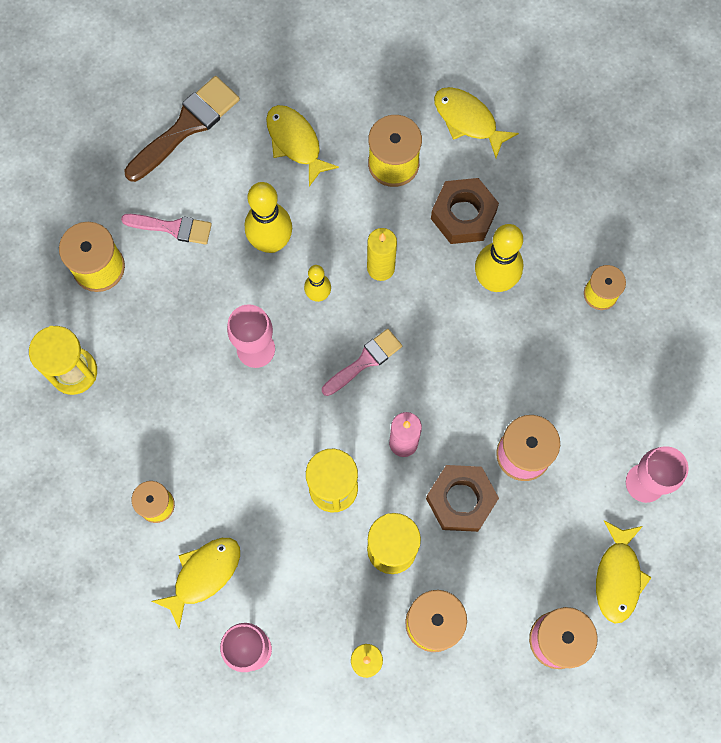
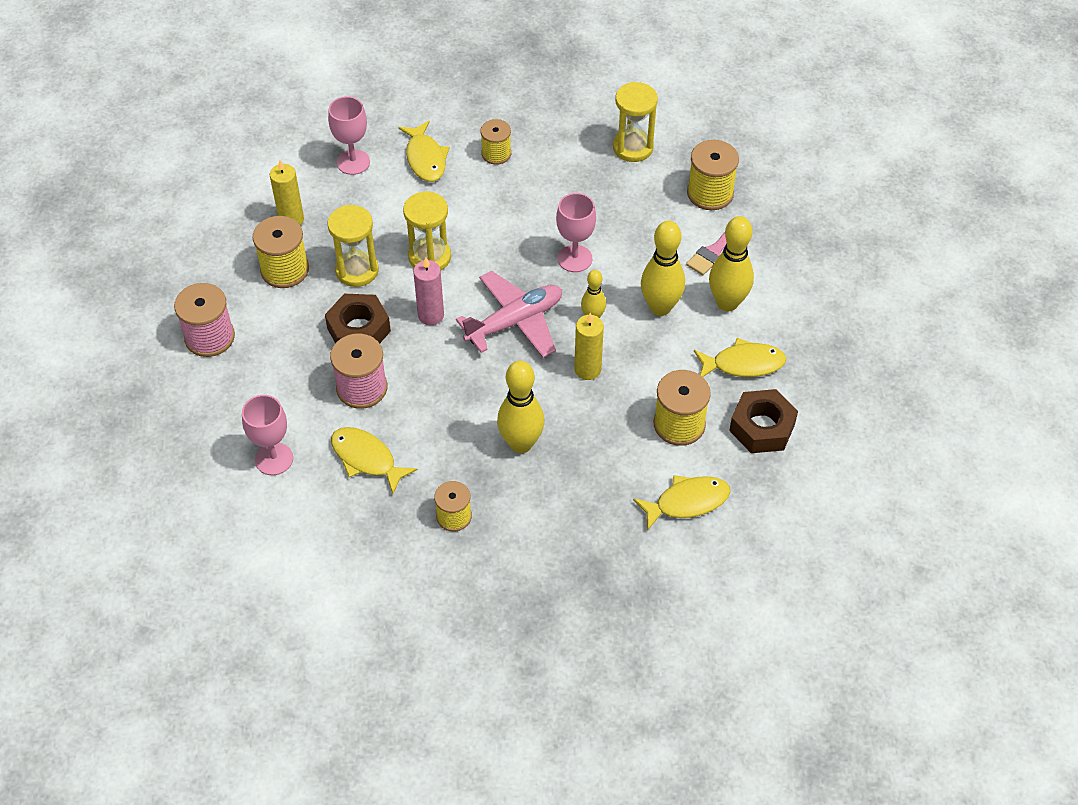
camera: 120 degrees right, 20 degrees down
(186, 126) = (805, 296): brown brush -> none
(232, 187) = (727, 303): none -> yellow bowling pin
(365, 361) = (515, 322): pink brush -> pink plane
(463, 215) = (596, 451): brown nut -> brown nut (762, 427)
(618, 577) = (220, 400): yellow fish -> yellow fish (366, 459)

